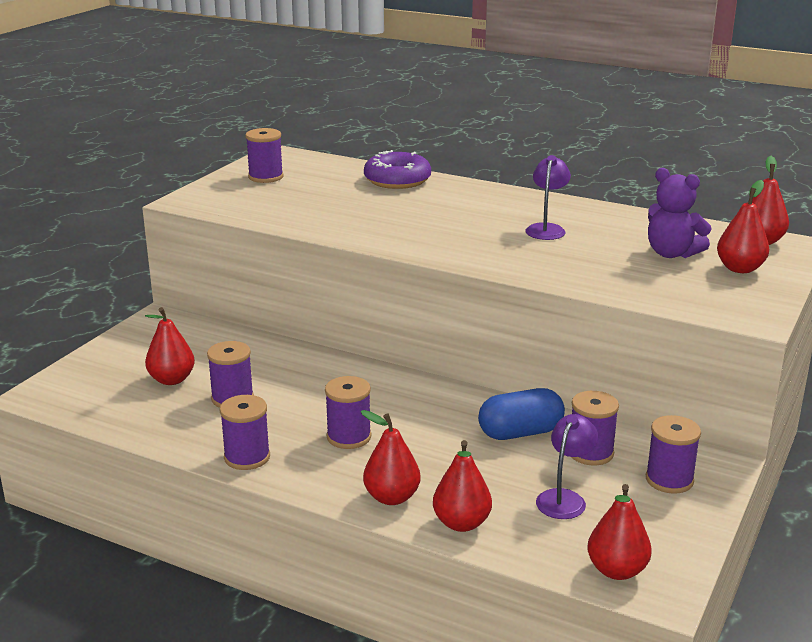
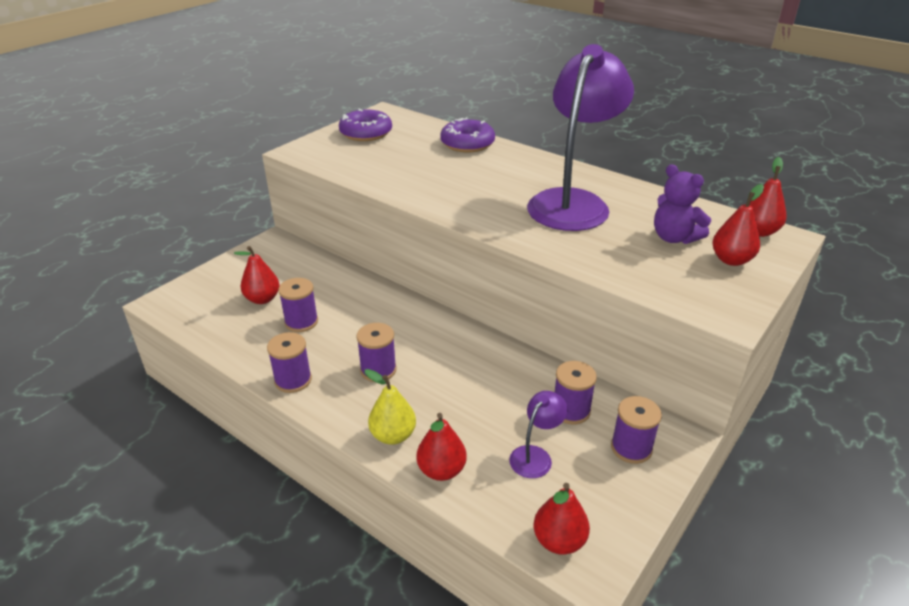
camera: 10 degrees right, 10 degrees up
(266, 177) = (366, 133): purple spool -> purple donut
(391, 497) = (393, 435): red pear -> yellow pear
(520, 433) = (518, 382): blue capsule -> none
(546, 229) = (573, 202): purple lamp -> purple lamp, size x2.39

